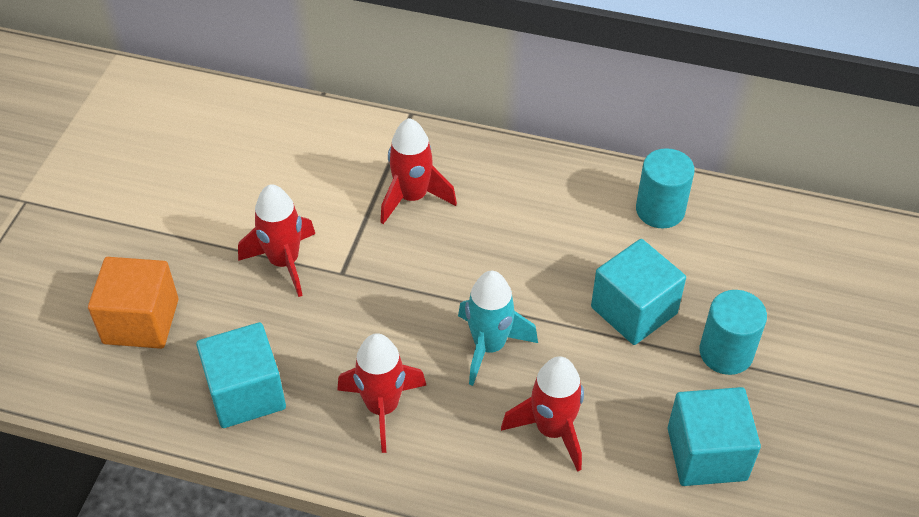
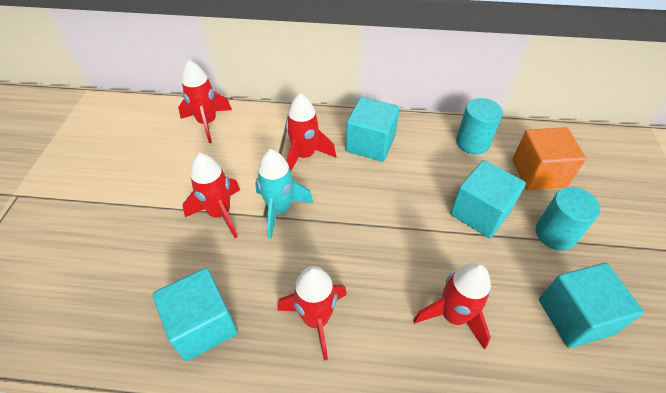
camera: 10 degrees left, 0 degrees up
(141, 321) = (111, 276): orange cube -> orange cube (538, 173)
(284, 129) = (207, 123): none -> red rocket
(489, 346) = (386, 255): turquoise rocket -> turquoise rocket (280, 210)
(510, 192) = (370, 144): none -> turquoise cube

